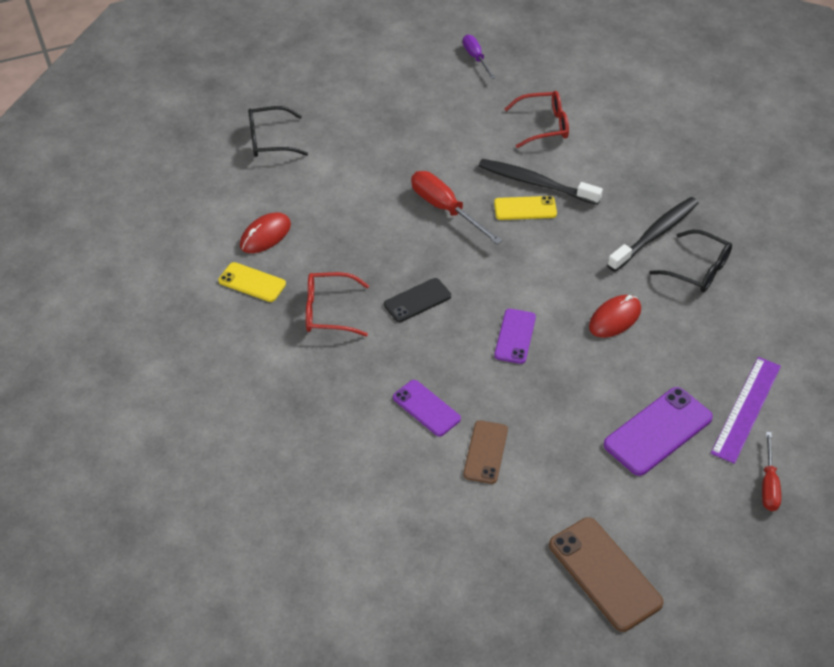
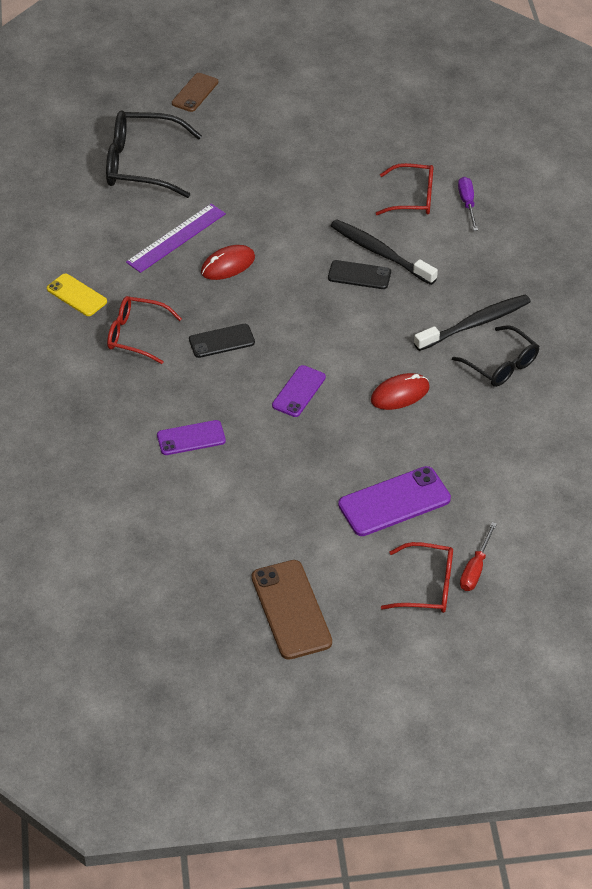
camera: 15 degrees right, 0 degrees up
(265, 235) = (104, 254): red mouse -> red mouse (228, 265)
(269, 140) = (141, 164): black glasses -> black glasses, size x1.57
(426, 408) = (191, 438): purple phone -> purple phone turned 75 degrees counterclockwise
(445, 209) = (282, 261): red screwdriver -> none
(476, 58) = (374, 117): purple screwdriver -> purple screwdriver (467, 203)
(485, 452) = (229, 487): brown phone -> brown phone (195, 93)
(525, 208) = (359, 275): yellow phone -> black phone
(730, 514) = (427, 586): none -> red glasses
(746, 409) = (487, 500): purple ruler -> purple ruler (176, 238)

